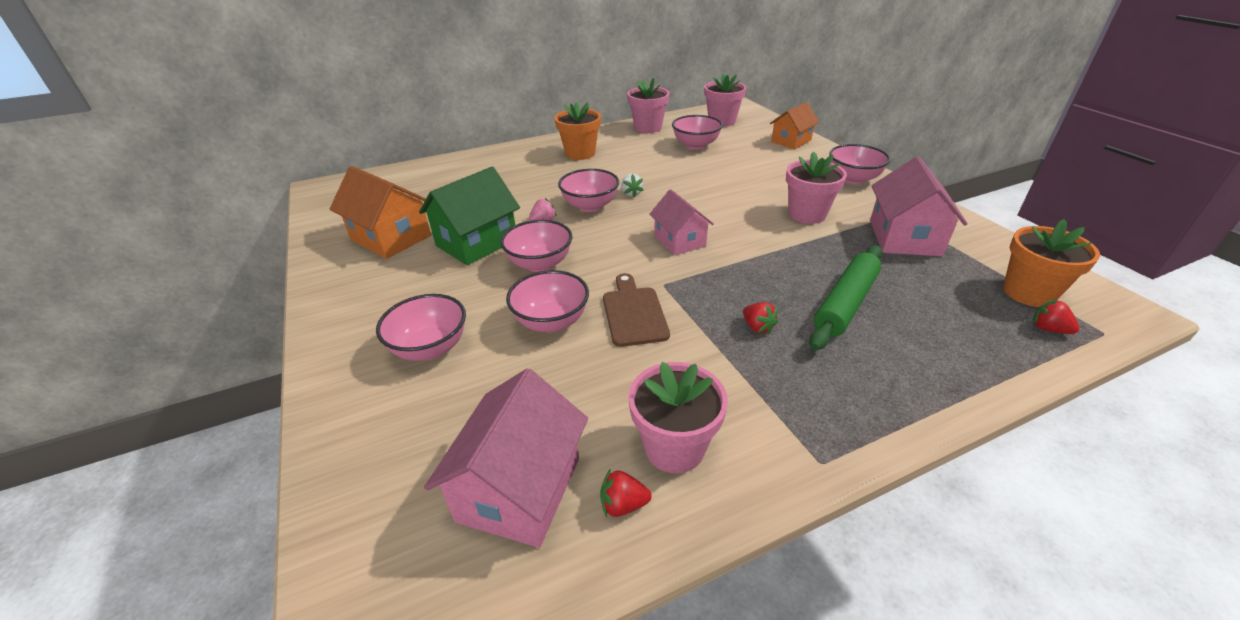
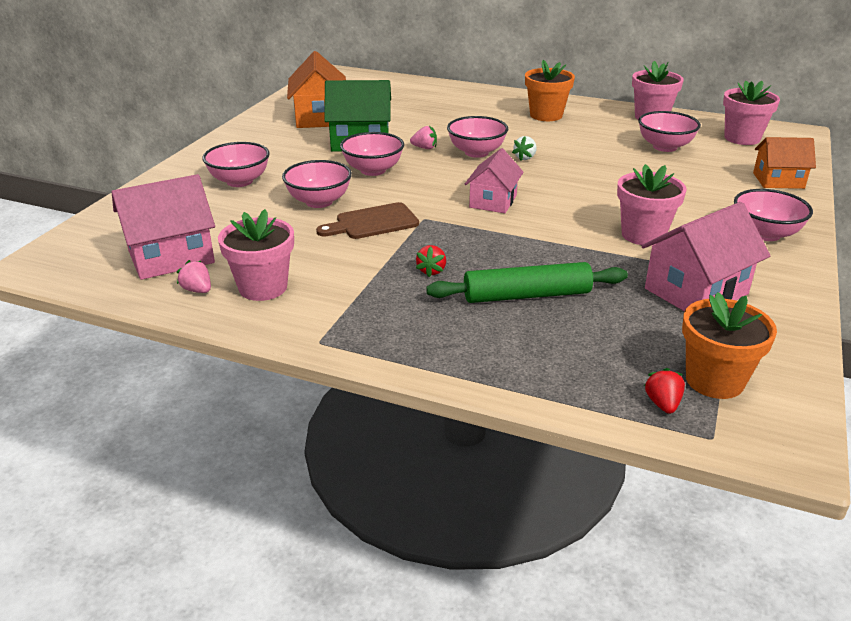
camera: 45 degrees right, 5 degrees down
(623, 505) = (197, 290): red strawberry -> pink strawberry
(634, 313) = (373, 222): brown cutting board -> brown cutting board turned 150 degrees counterclockwise

